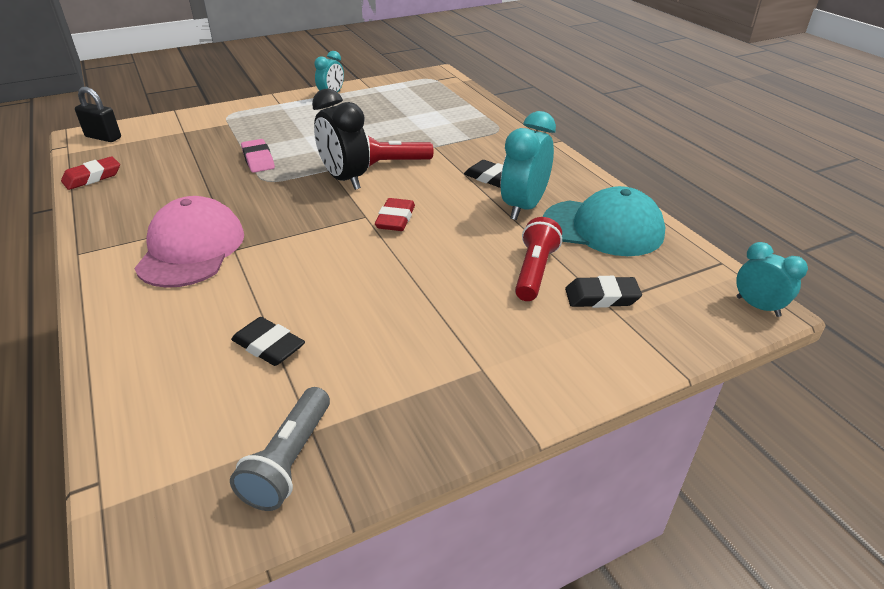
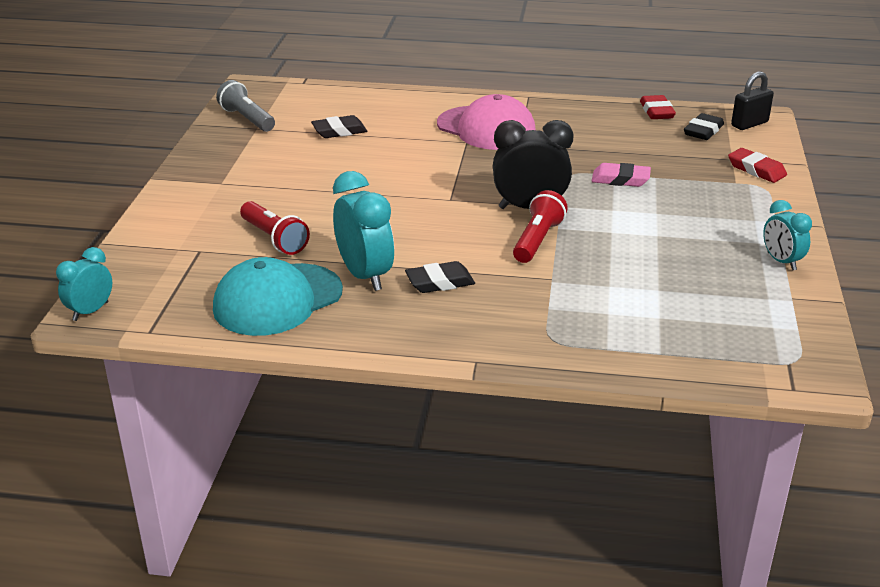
camera: 125 degrees right, 5 degrees down
(395, 219) = (428, 209): red eraser -> red eraser (756, 170)
(601, 297) = (207, 251): black eraser -> black eraser (703, 131)
(757, 306) = (90, 311): turquoise clock -> turquoise clock turned 135 degrees clockwise

